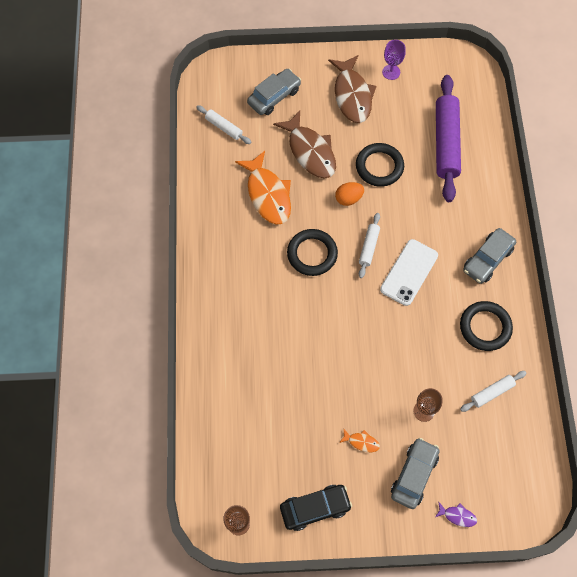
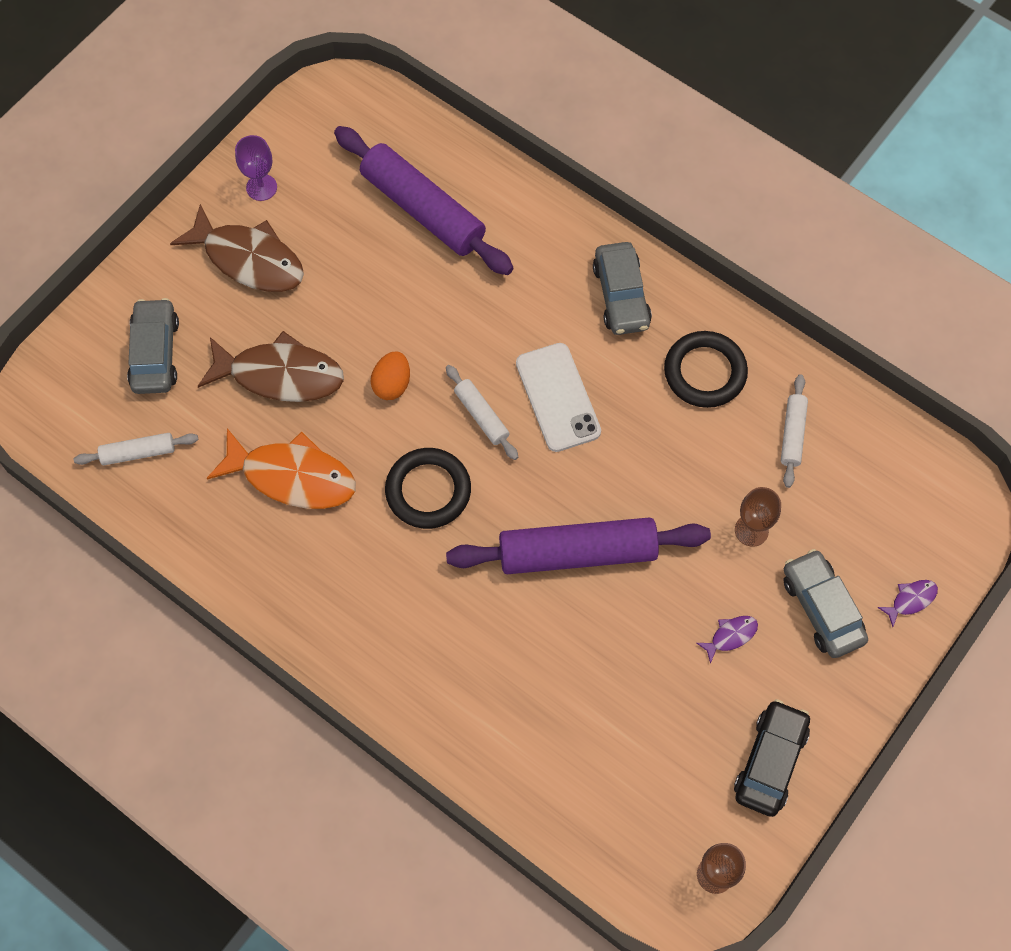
camera: 50 degrees left, 0 degrees up
(340, 341) = (577, 553): none -> purple rolling pin
(361, 442) = (730, 636): orange fish -> purple fish
(379, 166) = (382, 312): black ring -> none

